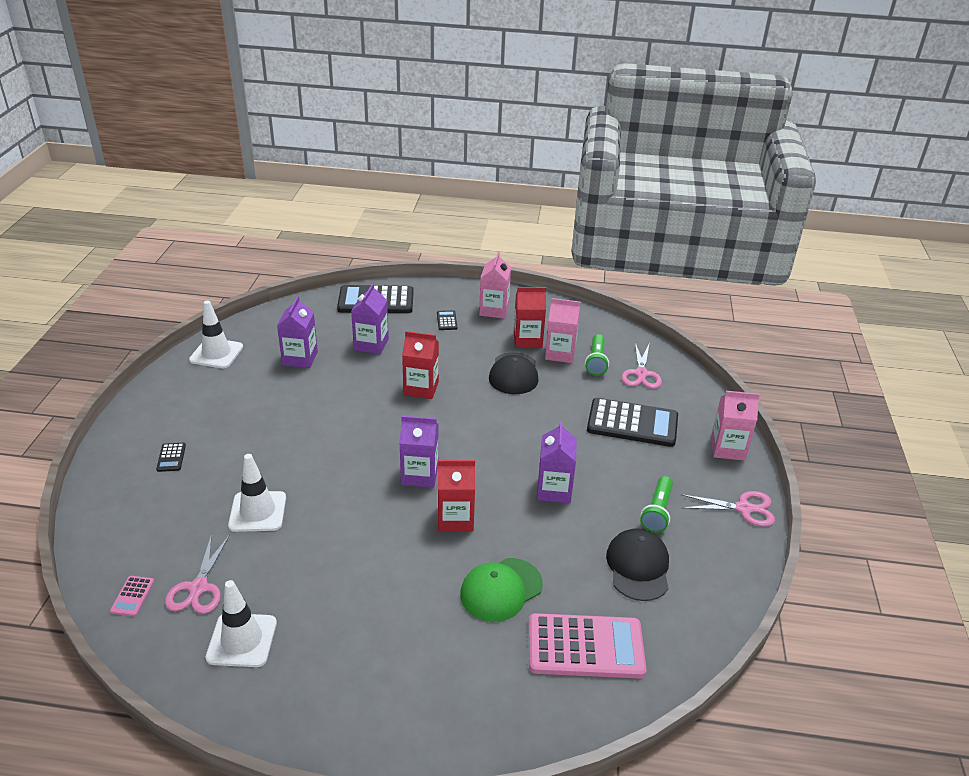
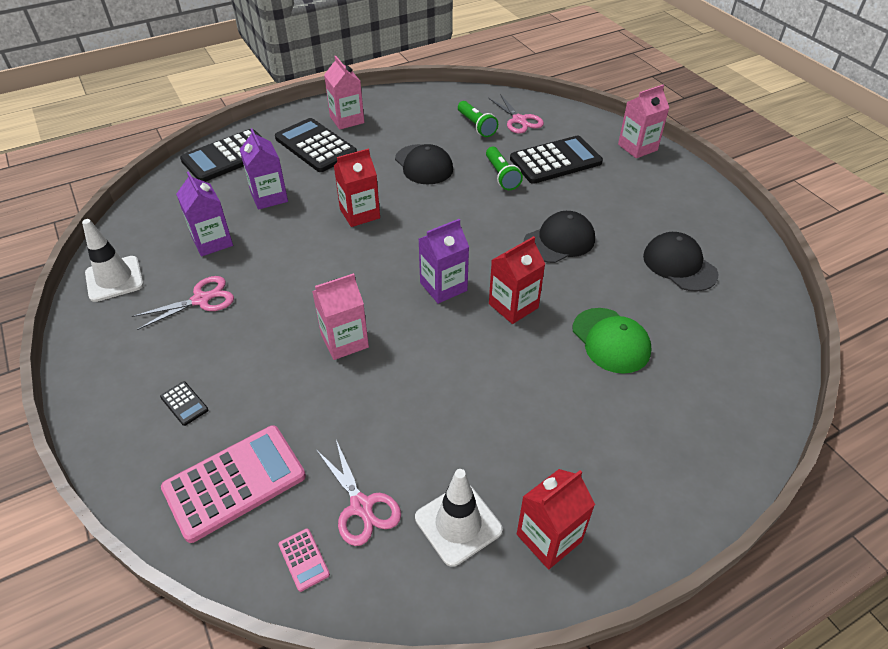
camera: 35 degrees left, 10 degrees up
(257, 512) = (336, 402): white traffic cone -> none
(447, 321) = (315, 146): black calculator -> black calculator, size x2.39
(501, 589) = (611, 340): green cap -> green cap turned 45 degrees counterclockwise
(527, 340) = (403, 132): red carton -> red carton (549, 538)
(554, 490) = (559, 241): purple carton -> black cap
(560, 353) = (441, 132): pink carton -> pink carton (344, 341)
(585, 647) = (714, 345): pink calculator -> pink calculator (235, 482)
(657, 512) = (645, 217): green flashlight -> green flashlight (501, 175)
(744, 508) = (694, 185): pink scissors -> pink scissors (201, 299)

